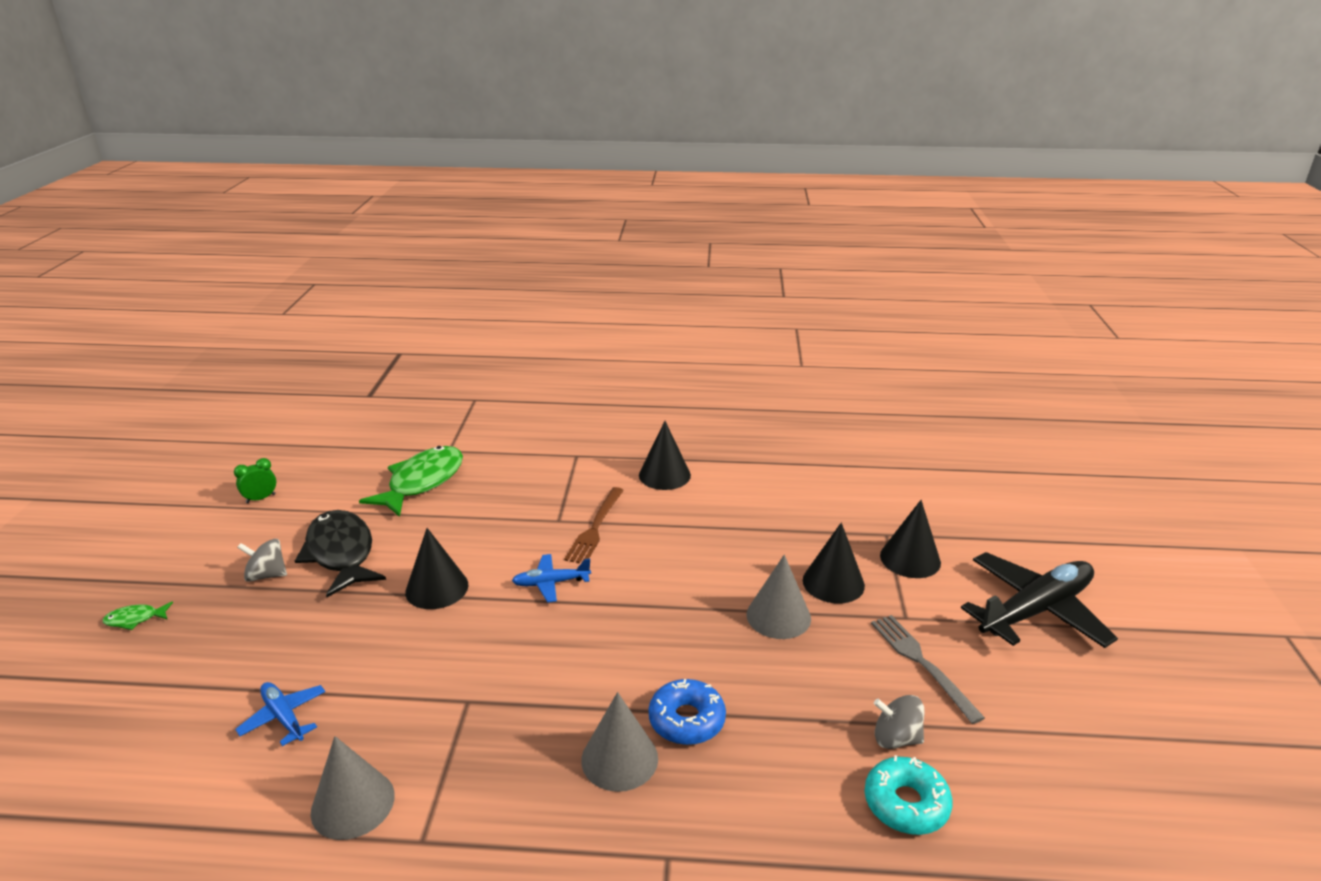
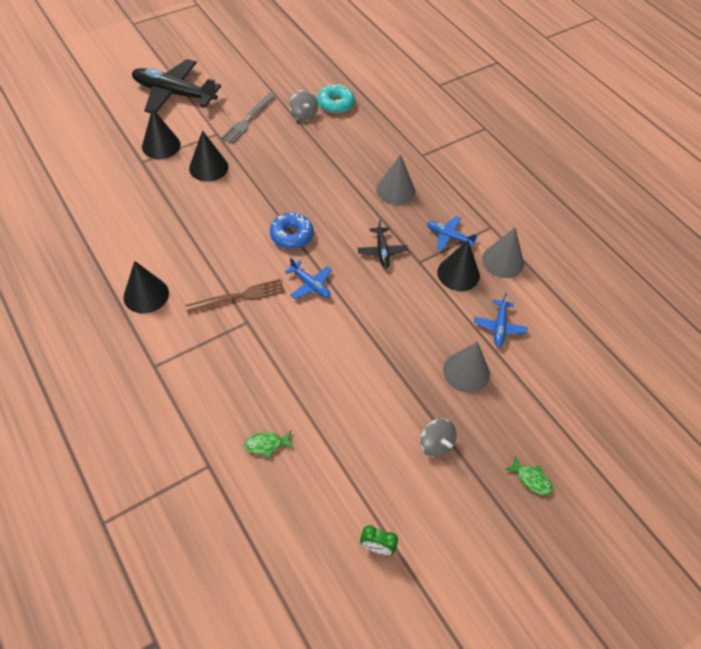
camera: 130 degrees left, 25 degrees up
(341, 553) = (381, 420): black fish -> none
(422, 482) = (267, 445): green fish -> green fish, size x0.43
(437, 588) = (362, 337): black cone -> black cone (458, 274)
(467, 766) = (449, 236): none -> blue plane
(526, 672) = (382, 251): none -> black plane
(686, 720) = (354, 179): blue donut -> blue donut (291, 235)
(778, 616) = (255, 177): grey cone -> grey cone (466, 372)

